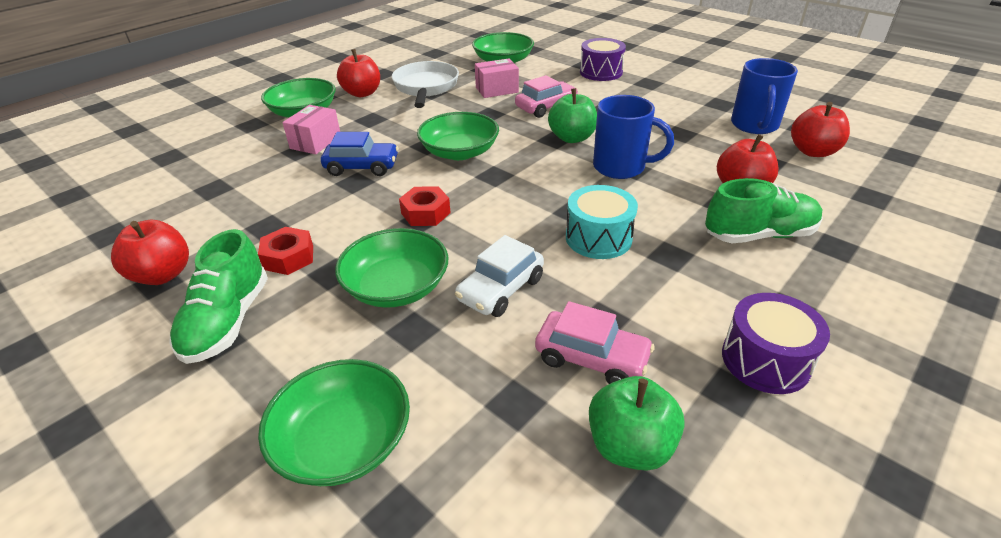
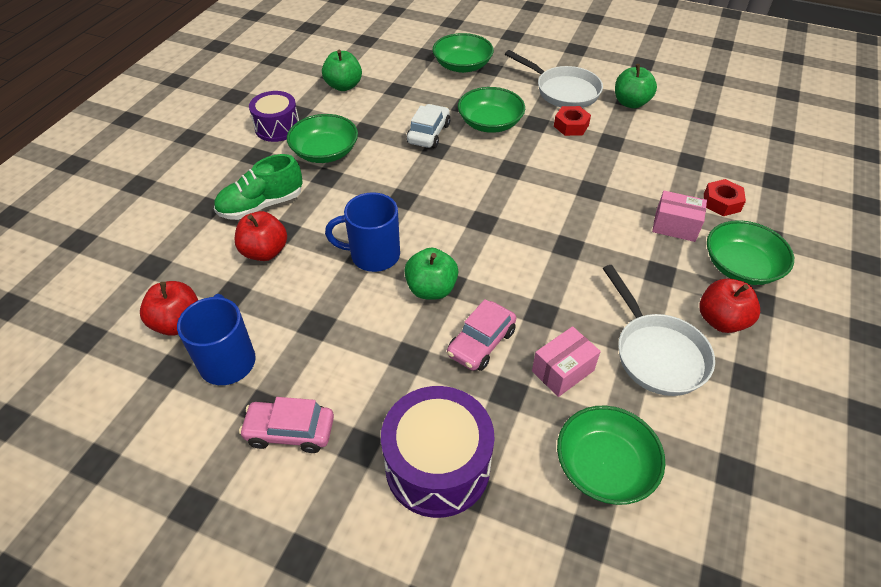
camera: 160 degrees right, 10 degrees up
(162, 275) = (631, 103): red apple -> green apple
(227, 321) = (563, 91): green shoe -> white pan
(316, 142) = (675, 226): pink box -> pink box turned 75 degrees counterclockwise
(362, 167) = (601, 206): blue car -> none
(425, 213) = (511, 173): red nut -> red nut (721, 202)
(459, 152) = (531, 243): green bowl -> green bowl (325, 152)
(591, 358) = (366, 112): pink car -> pink car (290, 431)
(598, 238) = (378, 179): turquoise drum -> none
(601, 72) = (437, 466): purple drum -> purple drum, size x1.53

